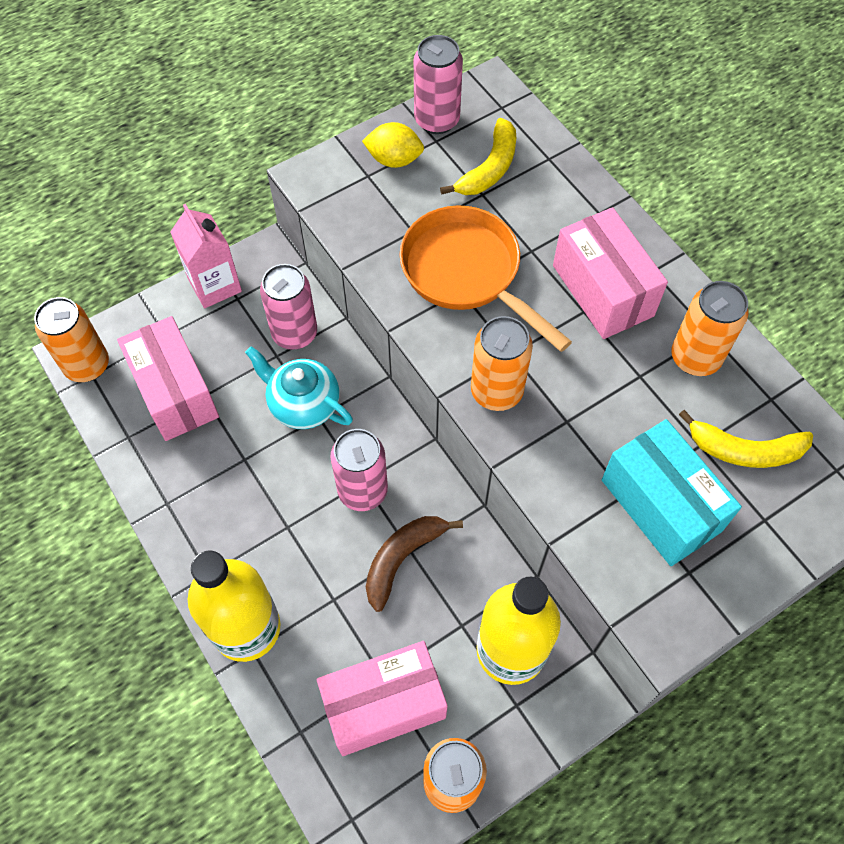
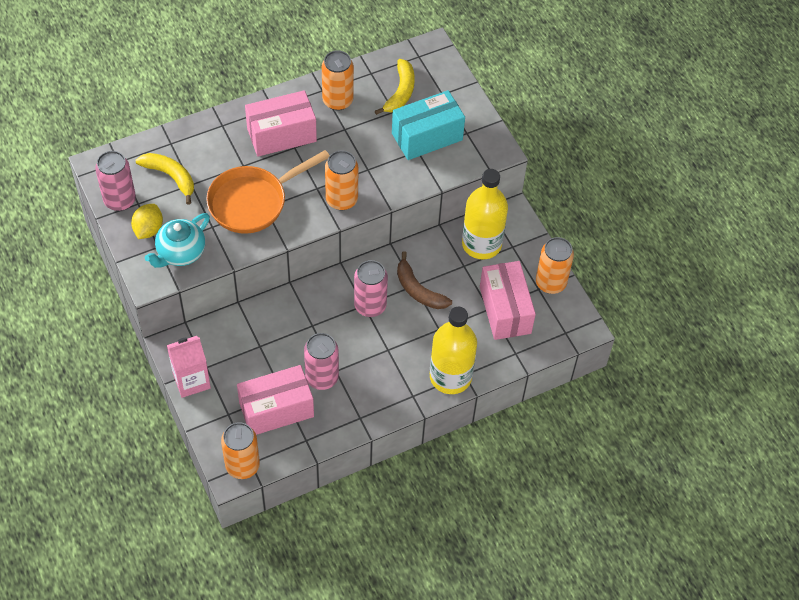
camera: 85 degrees left, 5 degrees down
(294, 333) = (244, 333): pink can -> pink can (322, 377)
(303, 404) = (301, 333): turquoise teapot -> turquoise teapot (180, 253)

